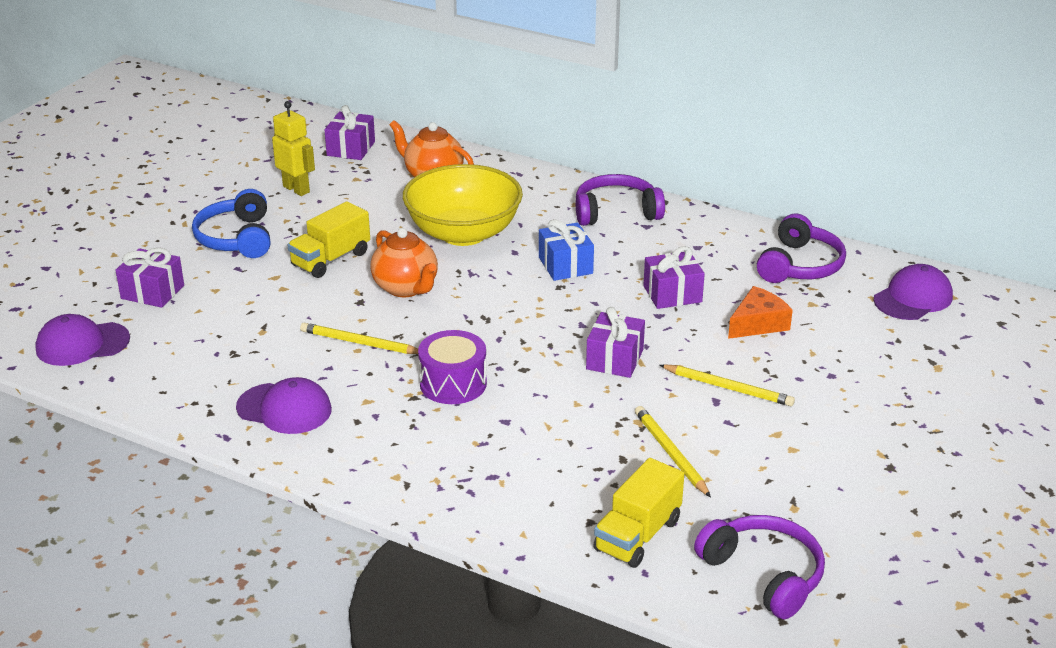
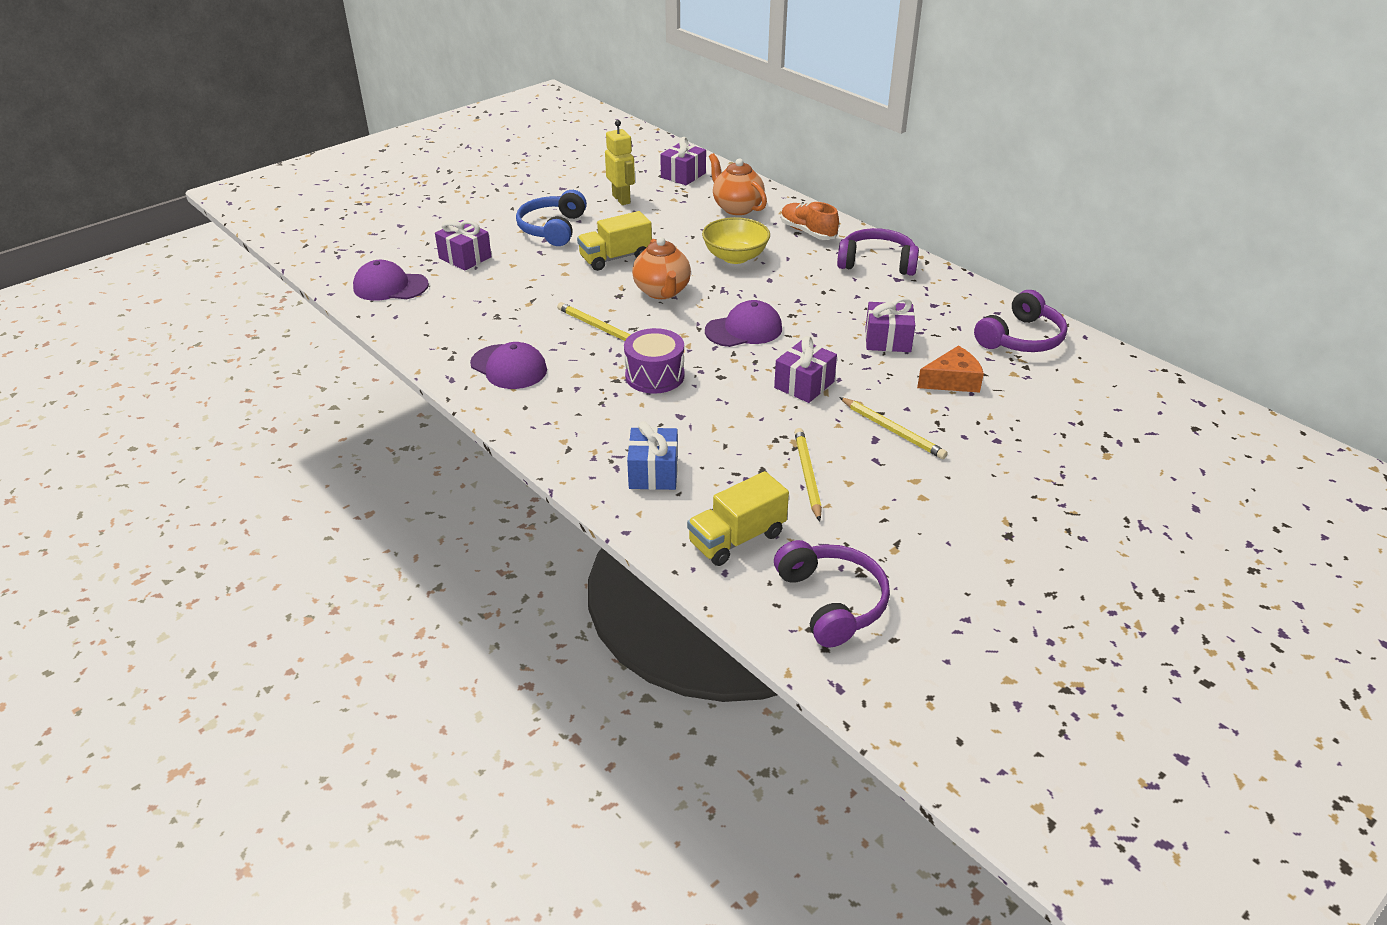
camera: 20 degrees right, 5 degrees up
(463, 233) = (735, 257): yellow bowl -> yellow bowl, size x0.65
(525, 191) = (808, 232): none -> orange shoe
(565, 265) = (806, 298): blue gift -> blue gift (653, 472)
(913, 298) = (1116, 388): purple cap -> purple cap (744, 330)

